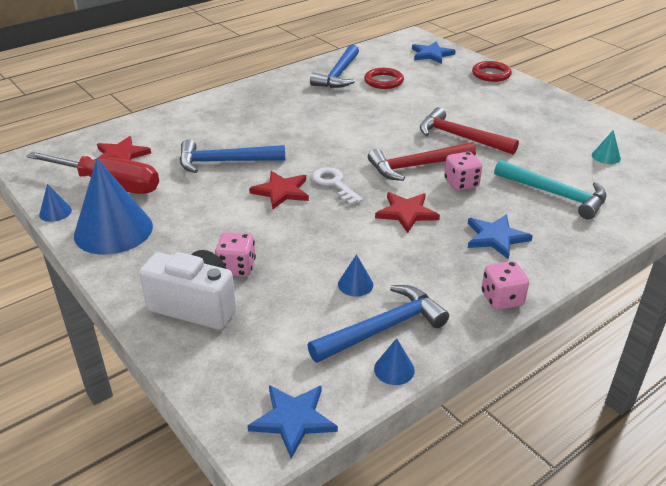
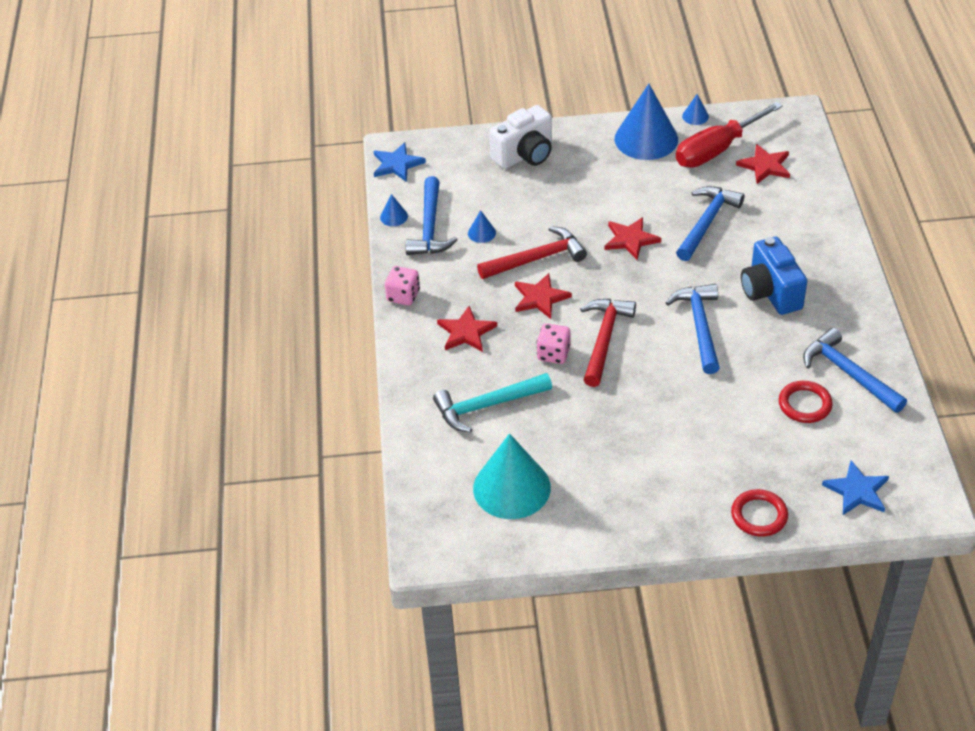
camera: 125 degrees right, 10 degrees up
(237, 268) = (549, 184): pink dice -> none
(286, 116) = (770, 292): none -> blue camera
(334, 184) = (617, 274): white key -> none
(354, 132) = (699, 326): none -> blue hammer
(460, 137) = (631, 399): red hammer -> red hammer (536, 258)
(496, 238) = (466, 332): blue star -> red star
(606, 156) = (511, 488): turquoise cone -> turquoise cone, size x2.38

